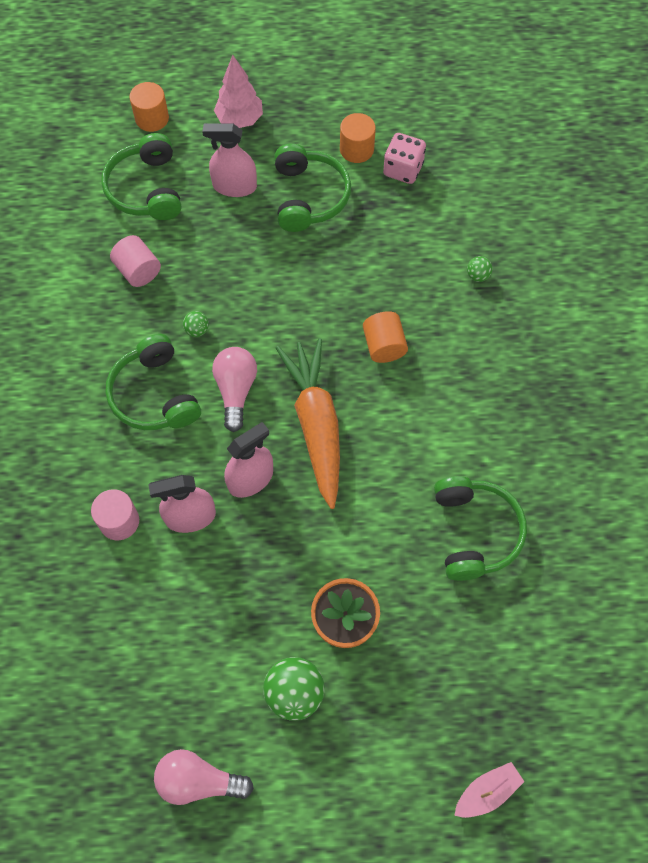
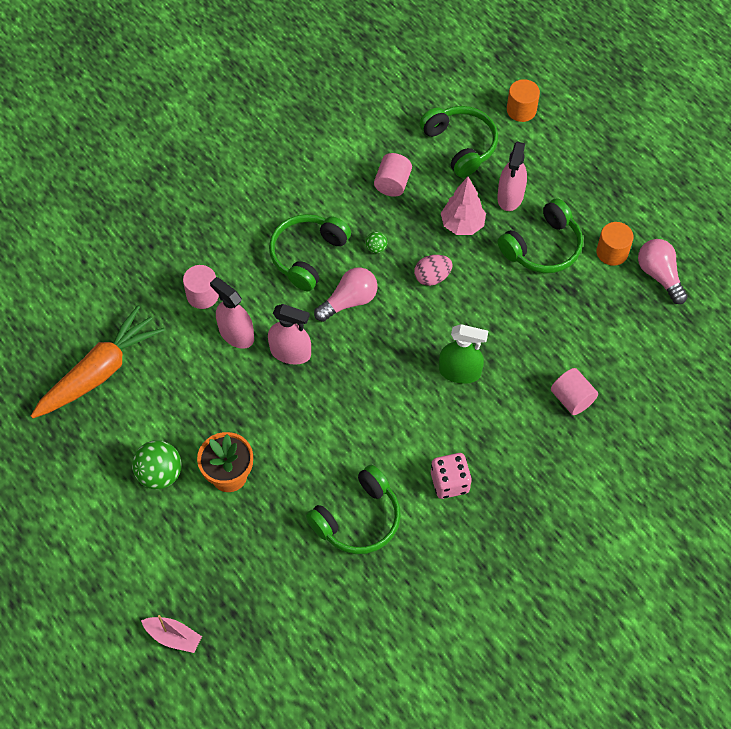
camera: 55 degrees right, 5 degrees down
(146, 189) = (460, 145): green headphones -> green headphones turned 105 degrees clockwise
(199, 781) = (65, 454): pink light bulb -> pink light bulb (659, 276)
(234, 186) = (510, 196): pink spray bottle -> pink spray bottle turned 135 degrees counterclockwise
(240, 120) = (569, 163): pink tree -> pink tree (462, 225)
(267, 304) = (432, 277): none -> pink egg
(316, 424) = (363, 366): orange carrot -> orange carrot (100, 371)
(384, 346) = (459, 372): orange cylinder -> green spray bottle
(403, 169) = (622, 293): pink dice -> pink dice (449, 482)
(477, 275) = (572, 399): green ball -> pink cylinder

